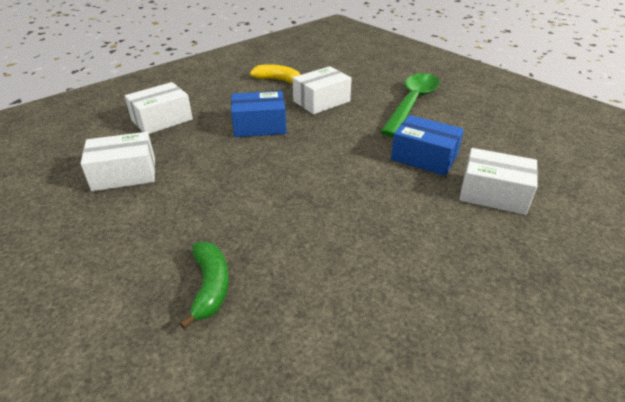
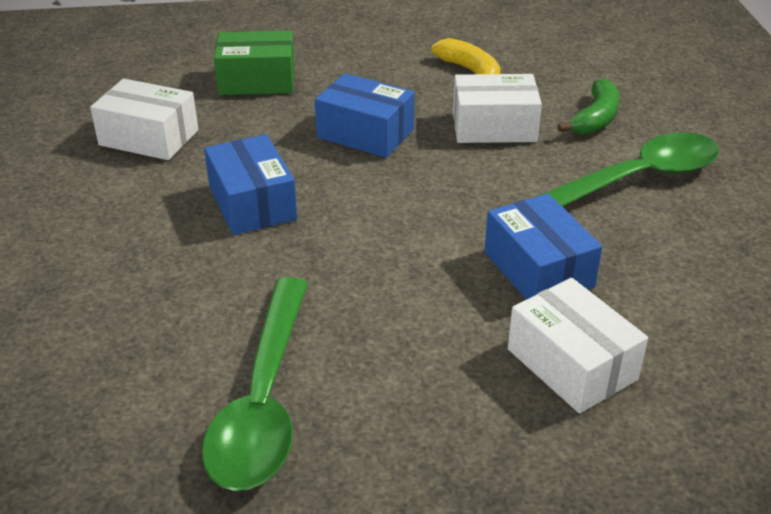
camera: 35 degrees right, 0 degrees up
(162, 120) = (257, 80): white box -> green box
(210, 286) = (105, 304): green banana -> green banana (595, 118)
(238, 185) = (252, 203): none -> blue box
(380, 292) = (263, 402): none -> green spoon

